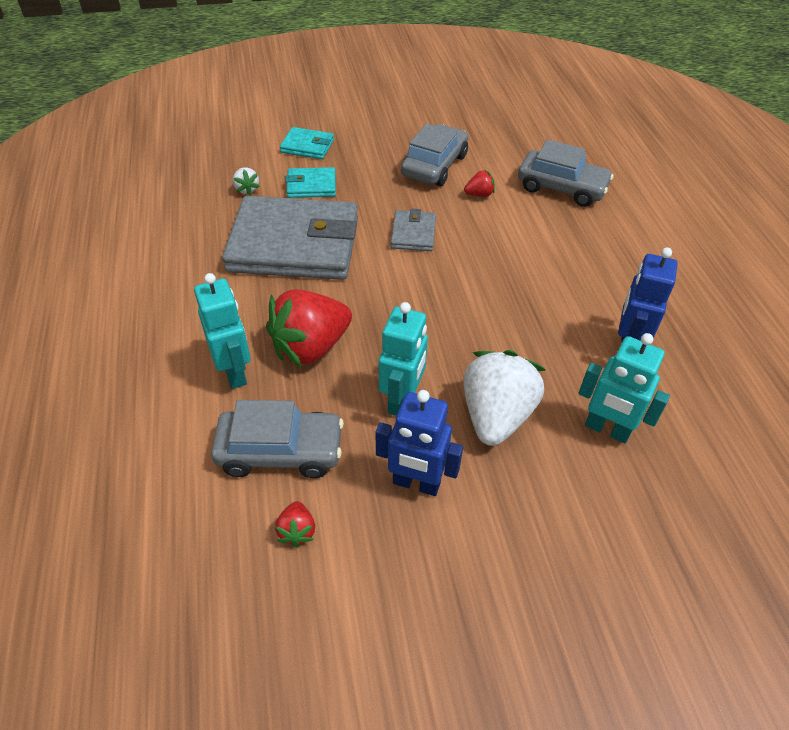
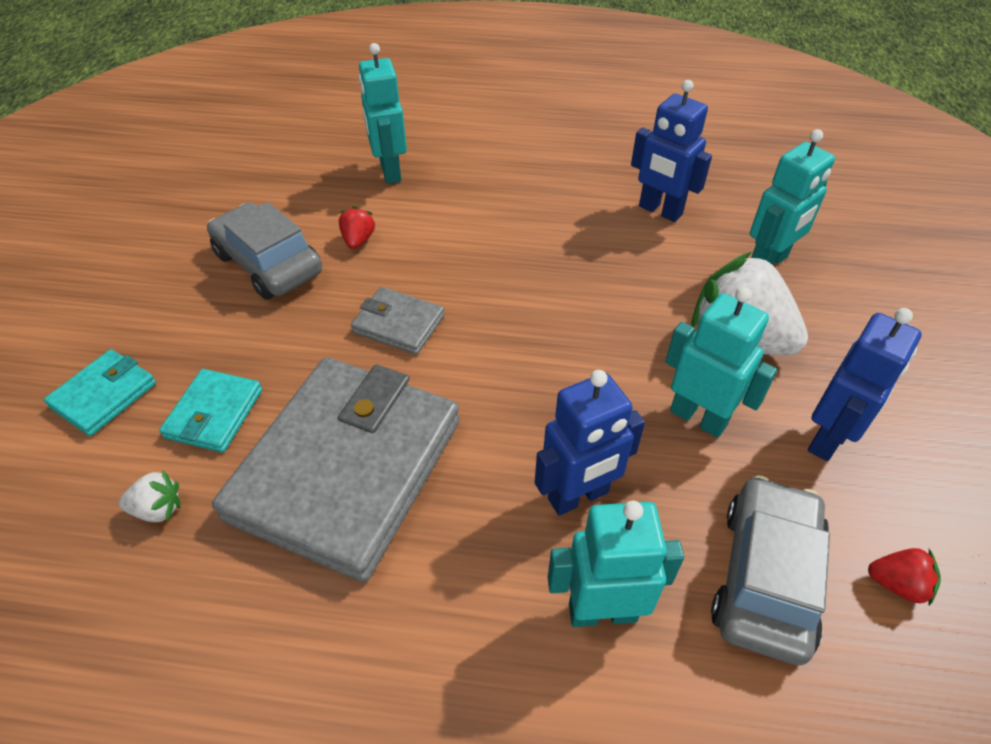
camera: 70 degrees left, 0 degrees up
(310, 347) = (578, 496): red strawberry -> blue robot
(561, 187) = (390, 172): grey car -> turquoise robot

